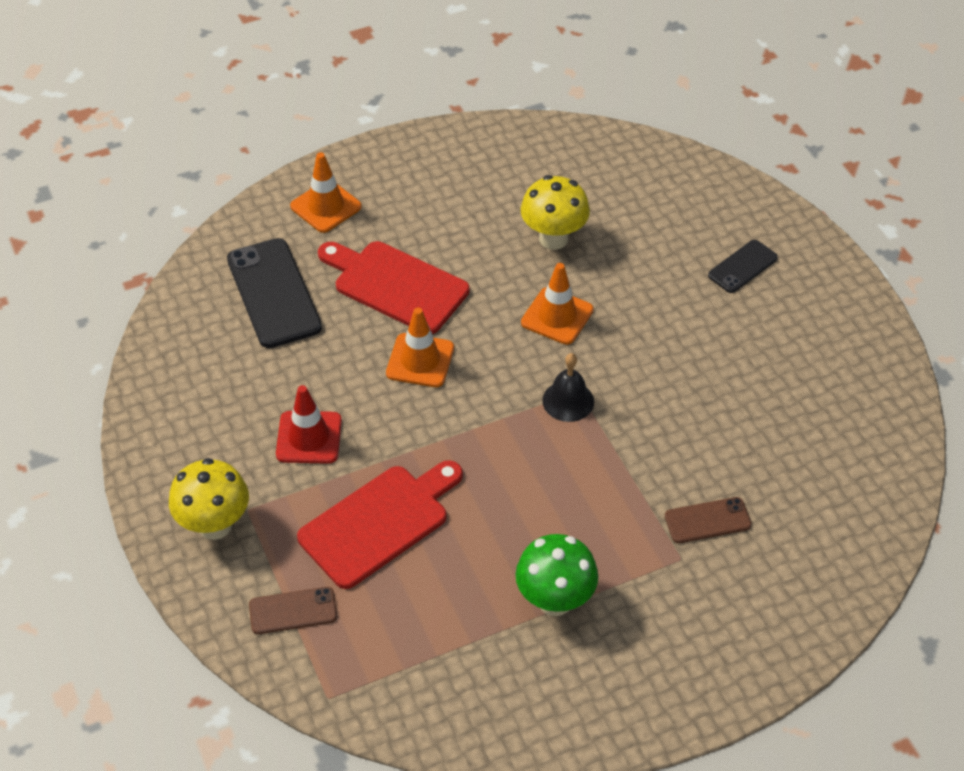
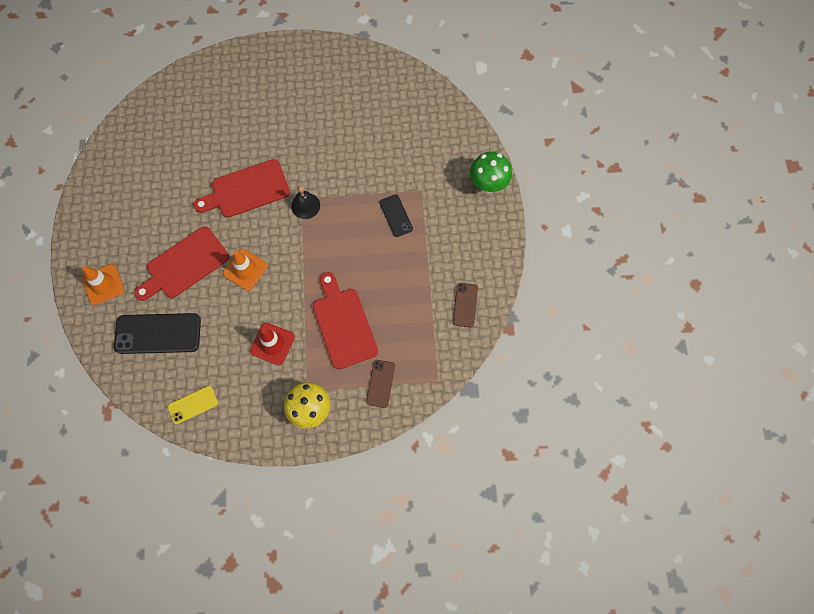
camera: 70 degrees left, 20 degrees up
(176, 373) = (193, 405): none -> yellow phone
(553, 238) = (190, 171): yellow mushroom -> none
(555, 600) = (423, 256): green mushroom -> green mushroom (488, 184)
(557, 316) = (247, 190): orange traffic cone -> red cutting board
(707, 520) = (405, 170): brown phone -> brown phone (465, 305)
(742, 267) = (256, 89): black phone -> black phone (396, 215)

